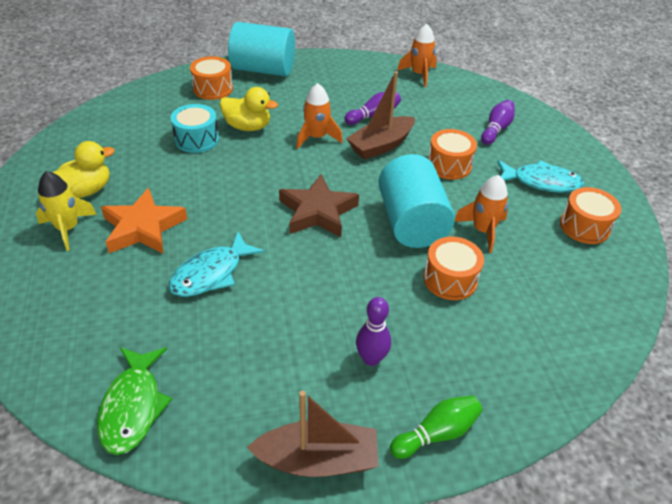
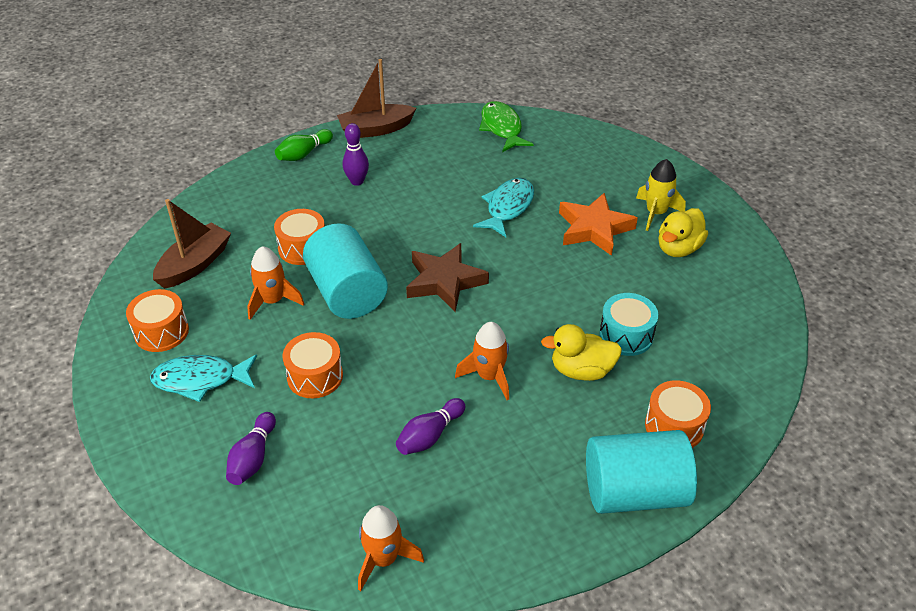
camera: 165 degrees right, 0 degrees up
(381, 145) = (405, 385): brown boat -> brown boat (195, 264)

